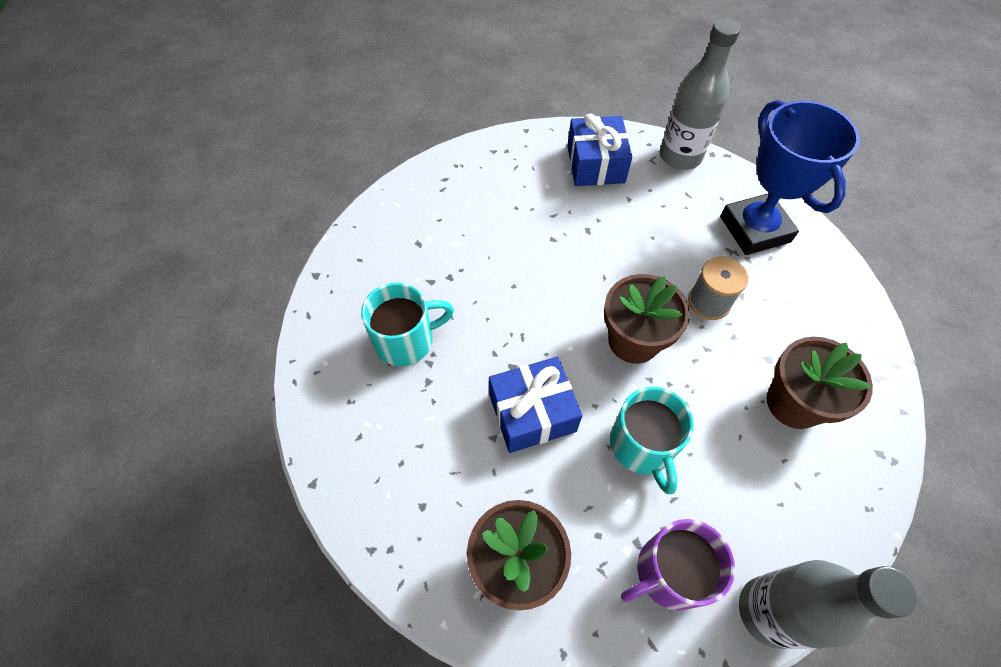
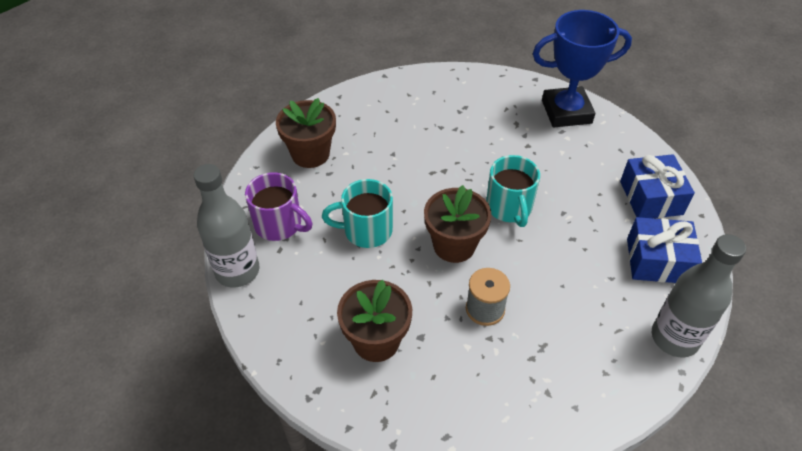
camera: 100 degrees right, 10 degrees down
(406, 340) = (475, 119): turquoise mug -> turquoise mug (509, 207)
(532, 413) = (406, 175): blue gift -> blue gift (651, 198)
(669, 573) = (279, 224): purple mug -> purple mug turned 135 degrees clockwise
(754, 229) = (569, 377): blue trophy -> blue trophy (566, 112)

